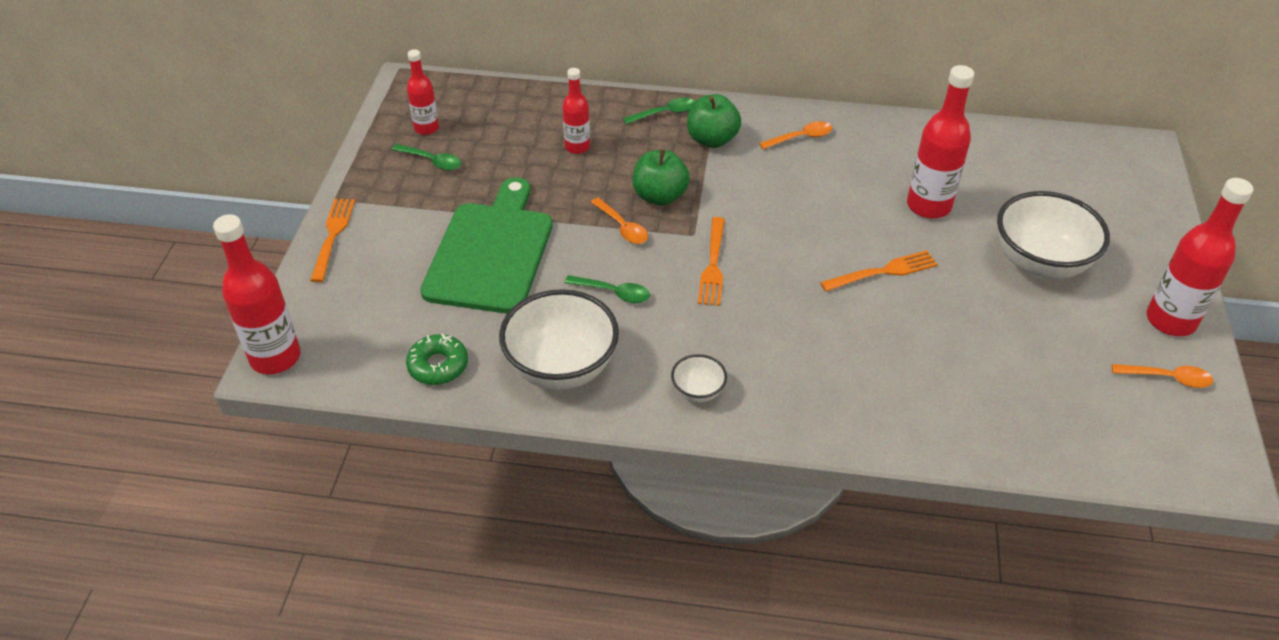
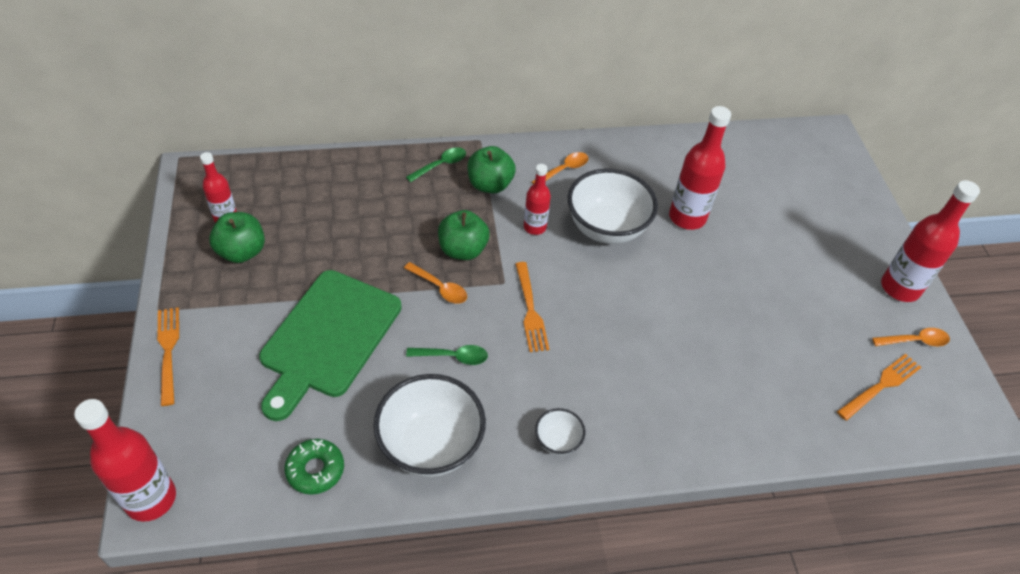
camera: 20 degrees left, 5 degrees up
(432, 161) = (242, 252): green spoon -> green apple
(491, 252) = (328, 338): green cutting board -> green cutting board turned 150 degrees counterclockwise
(577, 147) = (373, 213): red bottle -> red bottle (535, 227)
(883, 272) = (671, 288): orange fork -> orange fork (881, 385)
(1040, 263) = (789, 255): white bowl -> white bowl (606, 228)

